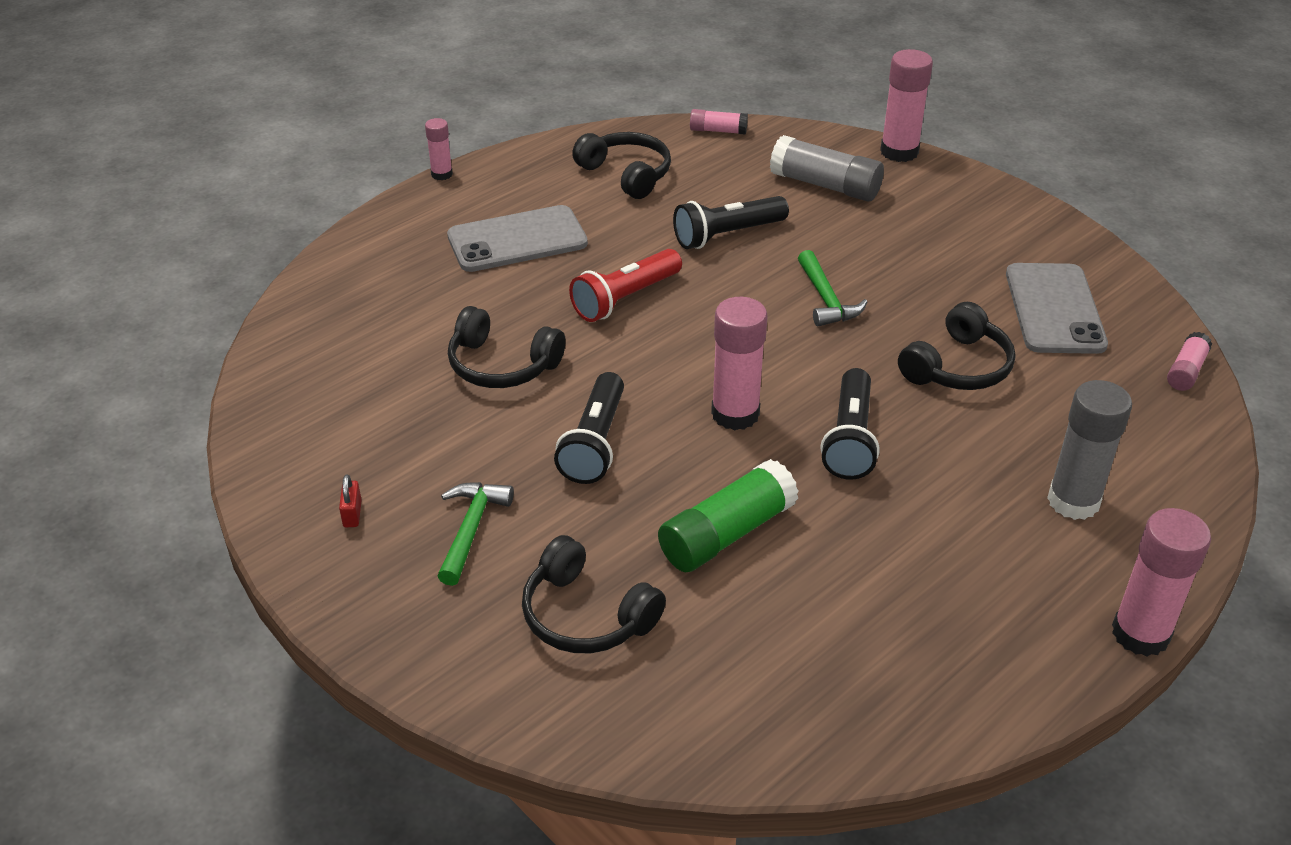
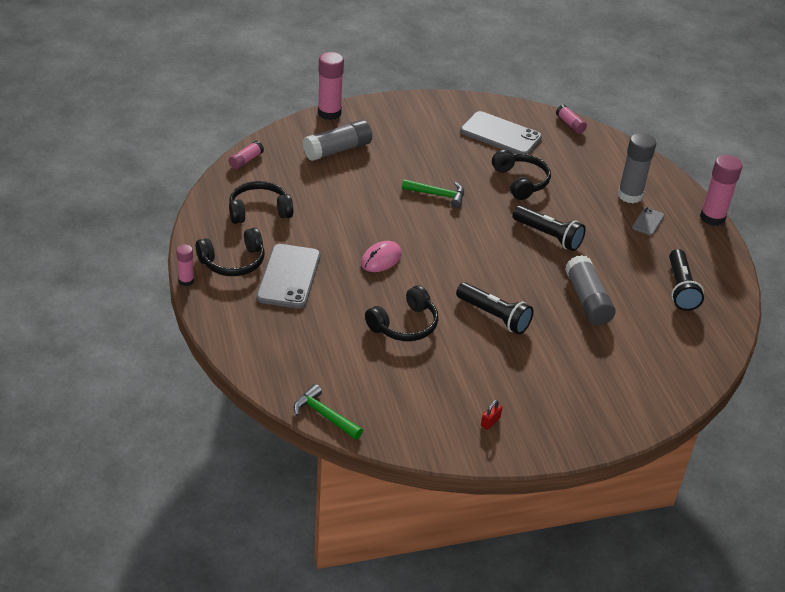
camera: 65 degrees left, 0 degrees up
(352, 514) = (490, 422): red padlock -> red padlock turned 75 degrees counterclockwise
(471, 529) = (531, 382): green hammer -> green hammer (324, 415)
(586, 615) = (614, 365): black headphones -> black headphones (233, 262)
(625, 298) = (381, 259): red flashlight -> pink mouse
(726, 534) = (587, 300): green glue stick -> grey glue stick
(727, 235) = (353, 201): black flashlight -> black flashlight (680, 288)
(735, 414) = (505, 262): pink glue stick -> none
(1023, 546) = (648, 222): none -> grey phone

